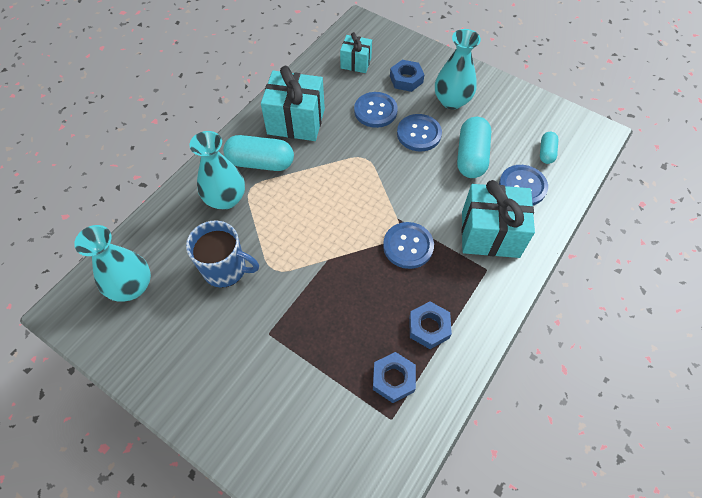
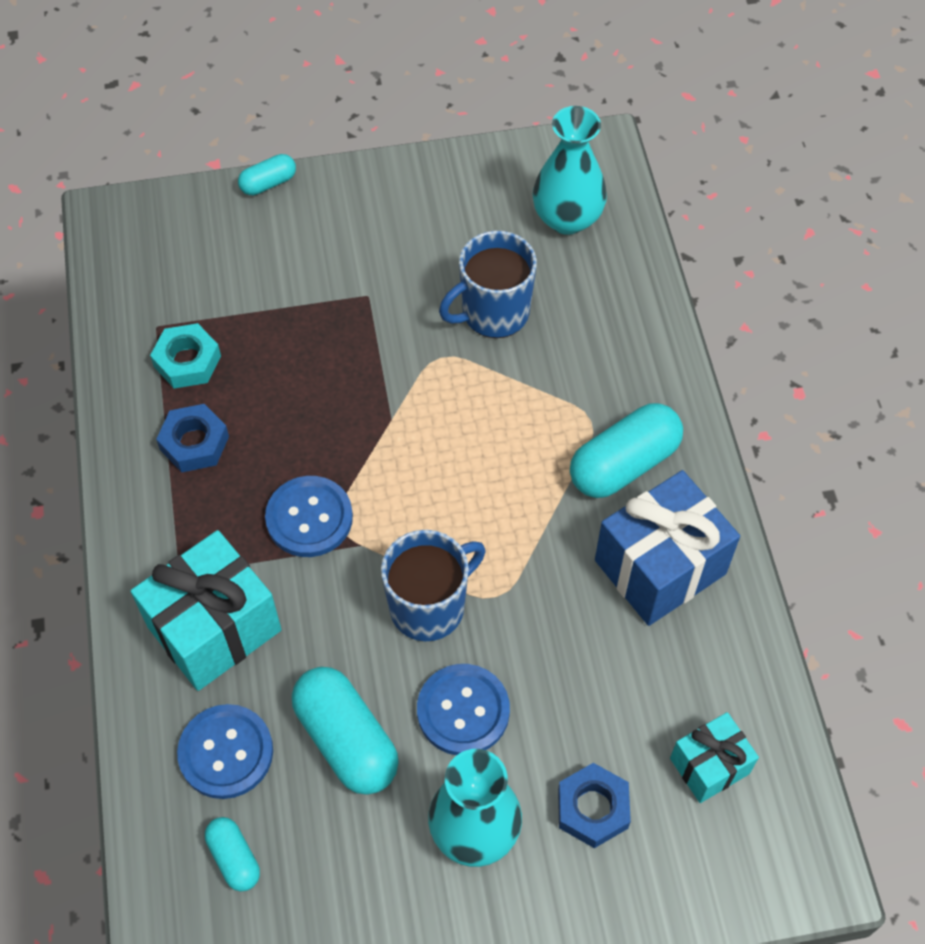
camera: 135 degrees right, 0 degrees up
(226, 199) = (601, 382): turquoise vase -> none
(238, 465) = (268, 183): none -> turquoise capsule
(296, 121) = (660, 567): turquoise gift -> blue gift
(375, 111) = (571, 694): blue button -> none
(393, 379) = (187, 361): blue nut -> turquoise nut
(394, 174) = (429, 606): none -> blue mug

